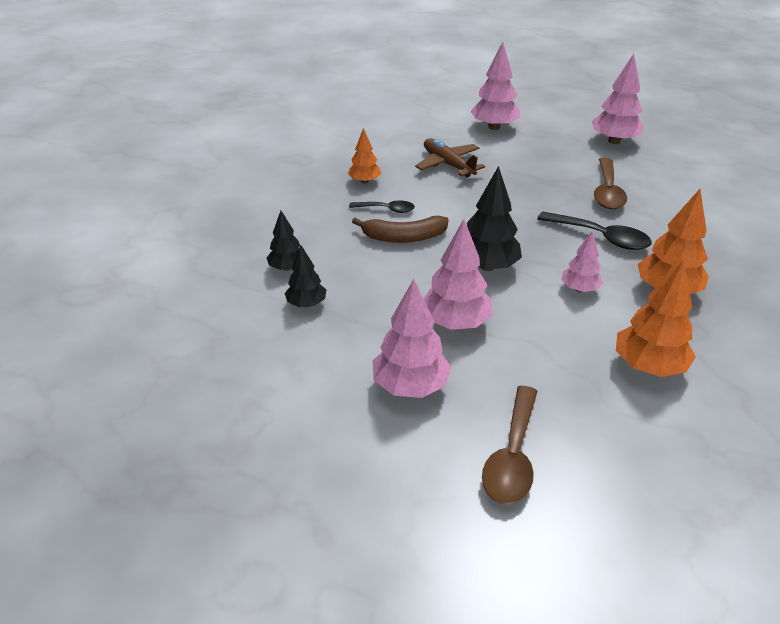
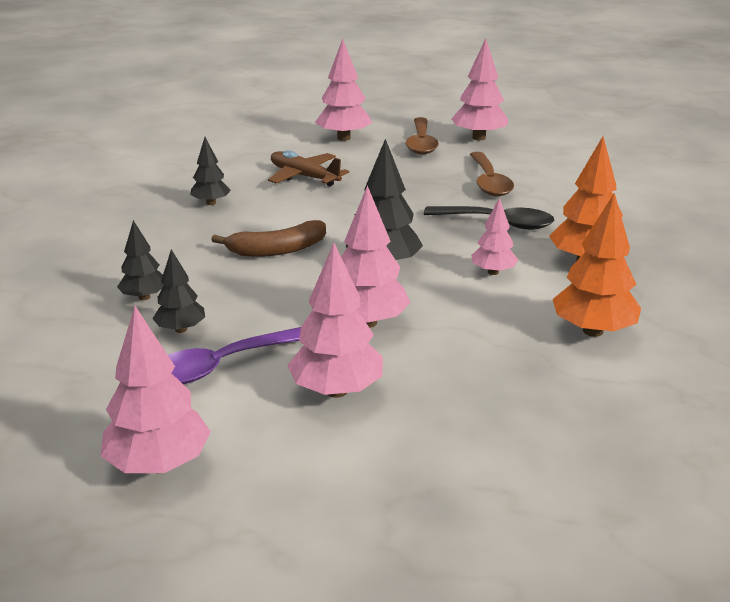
camera: 15 degrees left, 10 degrees down
(256, 428) = (159, 464): none -> pink tree
(326, 345) = (220, 366): none -> purple spoon
(364, 181) = (211, 203): orange tree -> black tree
(386, 209) = (247, 226): black spoon -> none
(512, 456) = (479, 438): brown spoon -> brown spoon (421, 143)

